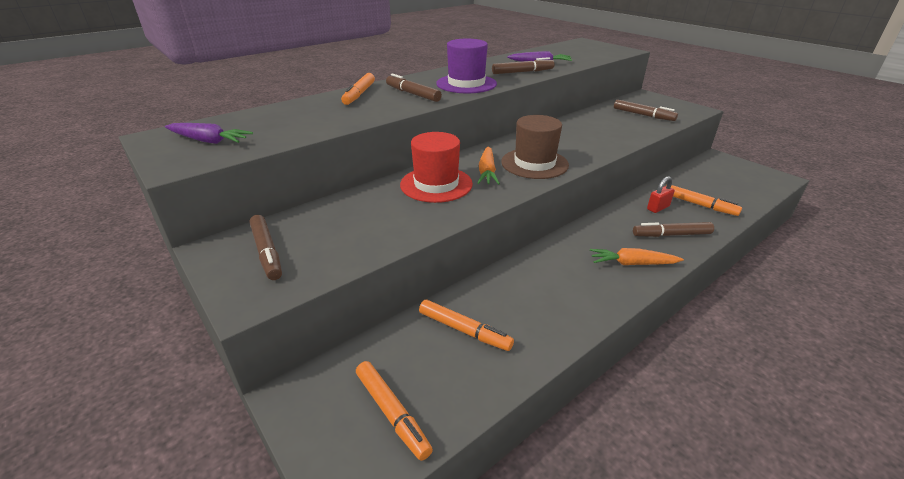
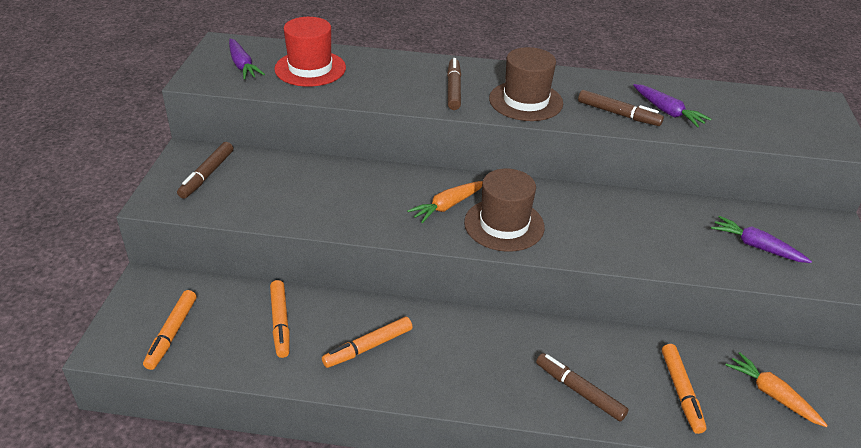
camera: 45 degrees right, 5 degrees up
(359, 94) = (412, 66): orange marker -> orange marker (368, 347)
(436, 184) = (388, 191): red hat -> red hat (310, 68)
(466, 84) = (525, 101): purple hat -> brown hat
(632, 263) = (486, 381): orange carrot -> orange carrot (772, 394)
(643, 115) = (756, 246): brown marker -> purple carrot
(658, 208) = (625, 360): red padlock -> none

